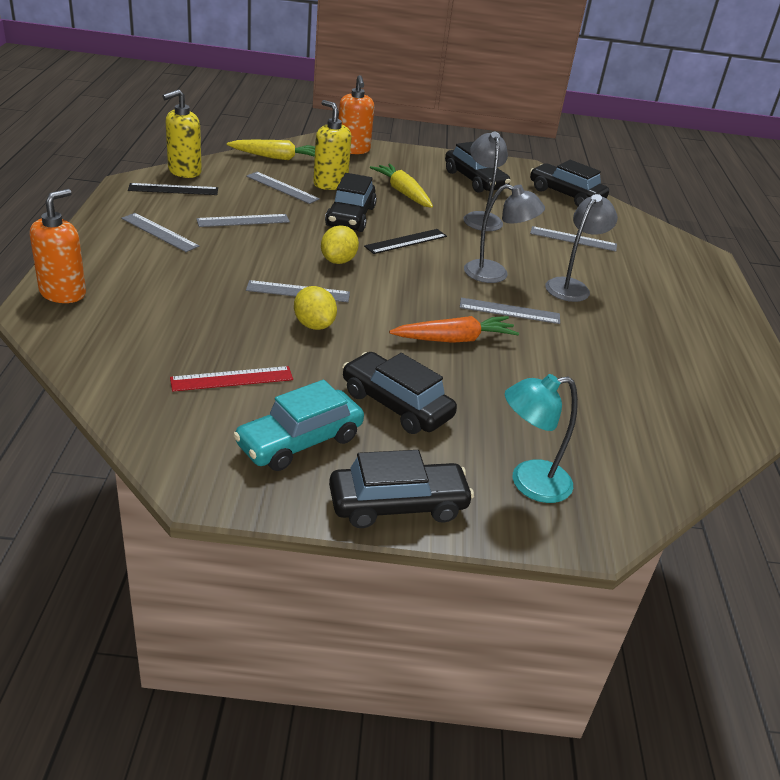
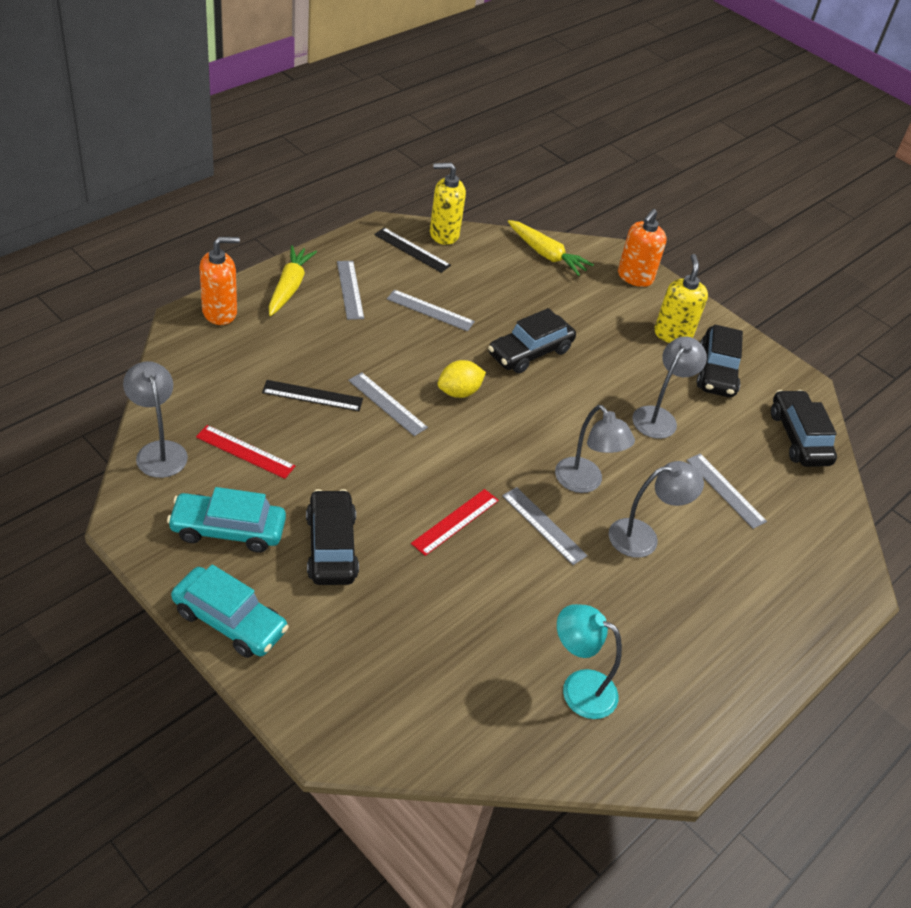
camera: 40 degrees right, 10 degrees up
(151, 419) = (159, 451): none -> grey lamp
(282, 187) = (508, 291): grey ruler -> none
(314, 325) = (360, 441): yellow lemon -> none
(330, 184) = (558, 307): yellow soap dispenser -> yellow soap dispenser (673, 334)
(398, 505) = (229, 621): black car -> turquoise car
(403, 193) = (617, 350): yellow carrot -> yellow carrot (289, 287)
(406, 241) = (547, 404): black ruler -> black ruler (312, 396)
(454, 339) = (455, 521): orange carrot -> red ruler
(529, 483) = (341, 673): turquoise lamp -> turquoise lamp (578, 688)

